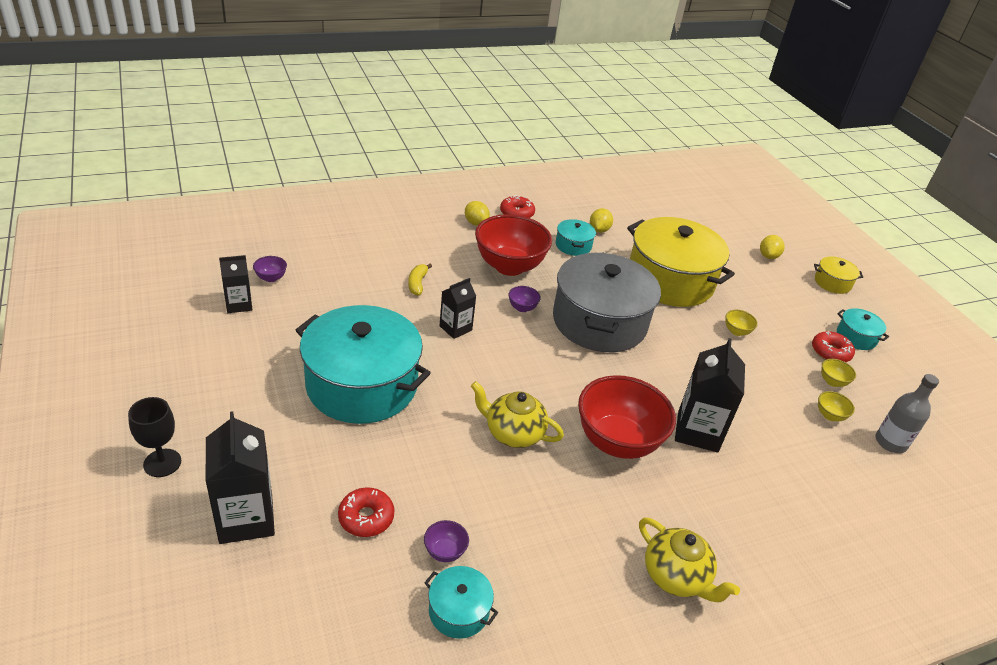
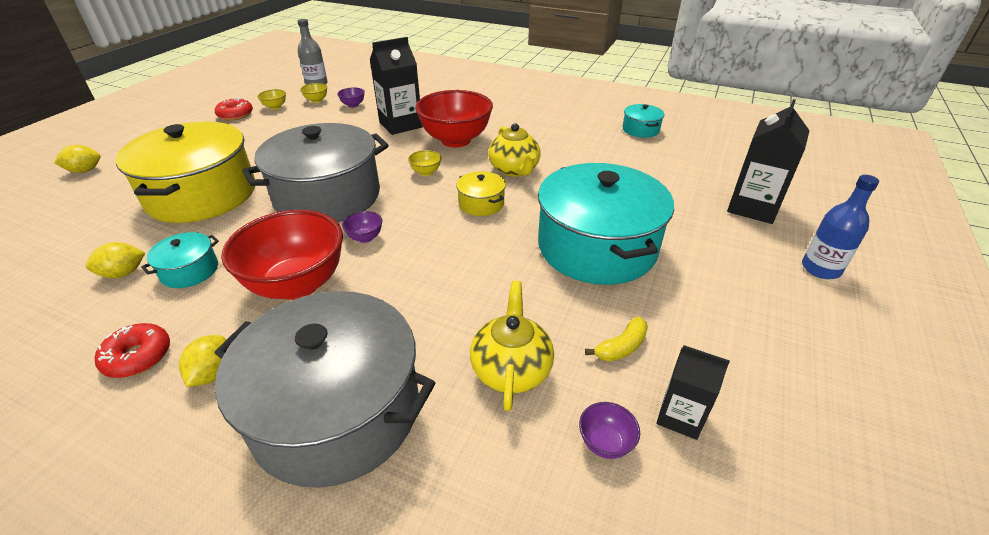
camera: 130 degrees left, 0 degrees up
(162, 463) = (820, 269): black goblet -> blue bottle
(366, 517) = (663, 176): red donut -> none
(404, 236) = (337, 411): none -> grey pot
(417, 284) = (423, 319): yellow banana -> yellow banana (621, 347)
(445, 552) = (626, 147): purple bowl -> purple bowl (353, 105)
(455, 328) = (453, 251): black carton -> none
(676, 577) = (516, 99): yellow teapot -> yellow teapot (511, 369)
(736, 331) = (254, 146): yellow bowl -> yellow bowl (426, 172)
(832, 283) = (112, 136): yellow pot -> yellow pot (481, 203)
(856, 337) = (200, 113): turquoise pot -> none

